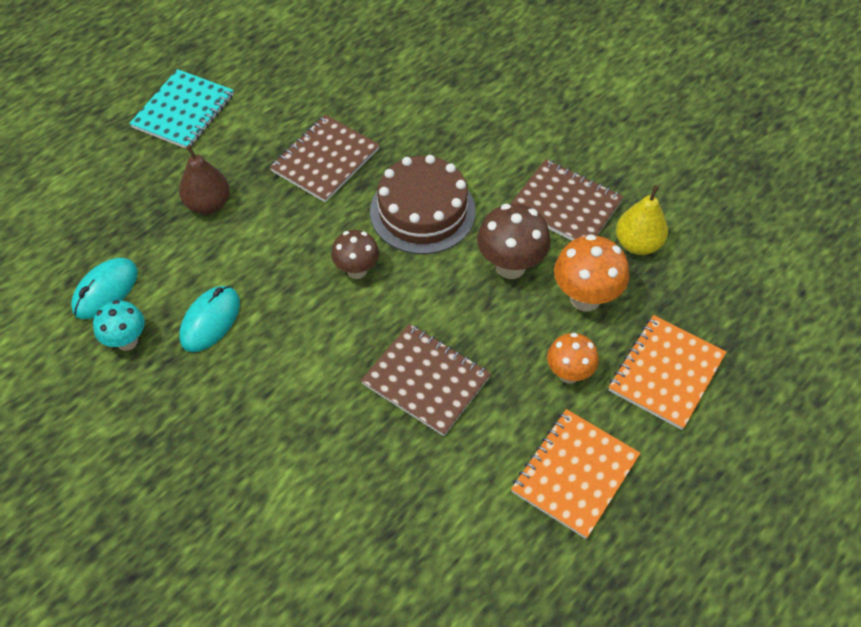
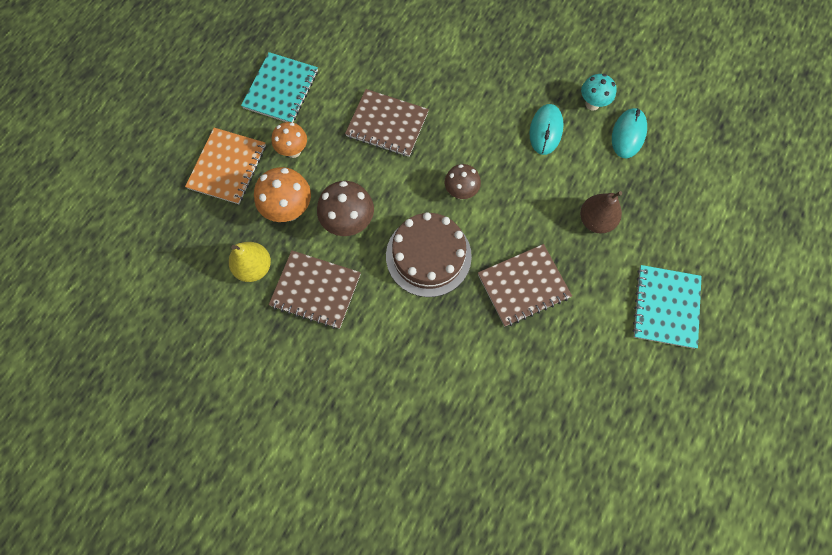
camera: 165 degrees right, 15 degrees up
(325, 160) = (523, 286): brown notebook -> brown notebook turned 45 degrees clockwise
(575, 474) = (281, 89): orange notebook -> turquoise notebook

